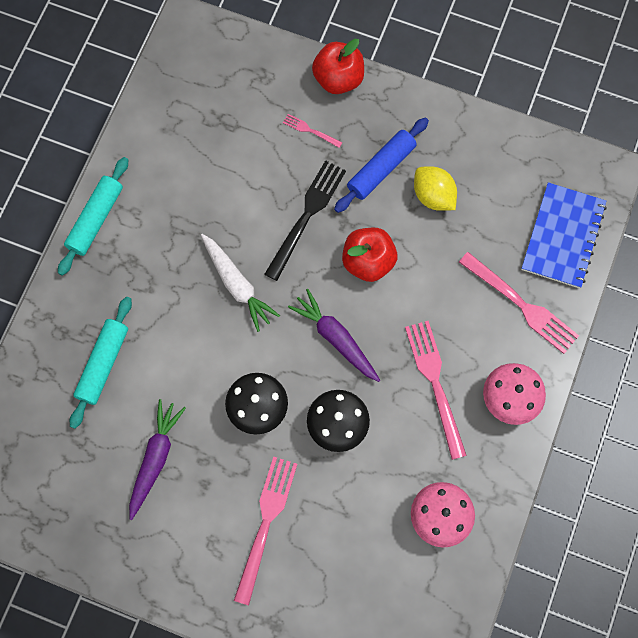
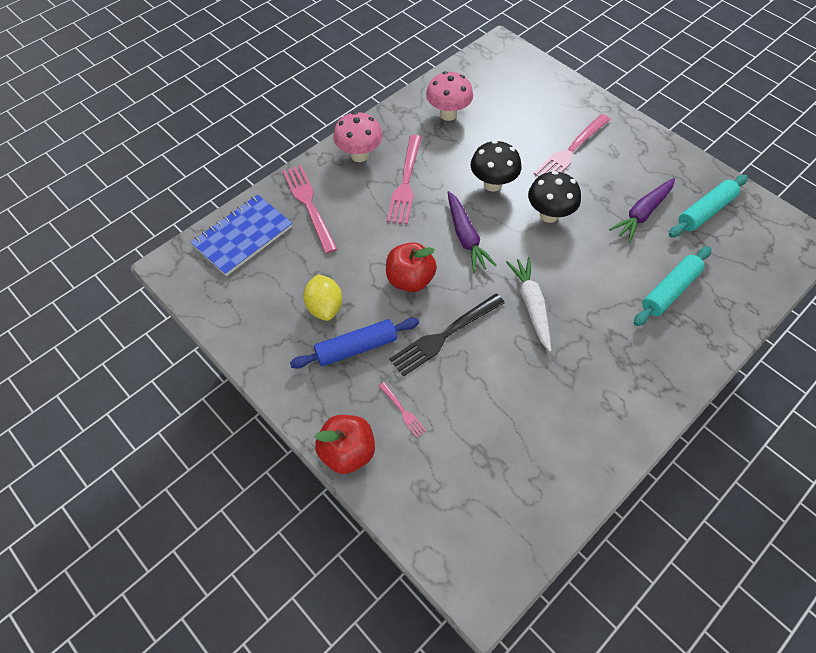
camera: 155 degrees left, 15 degrees down
(95, 219) = (648, 414): turquoise rolling pin -> turquoise rolling pin (705, 211)

